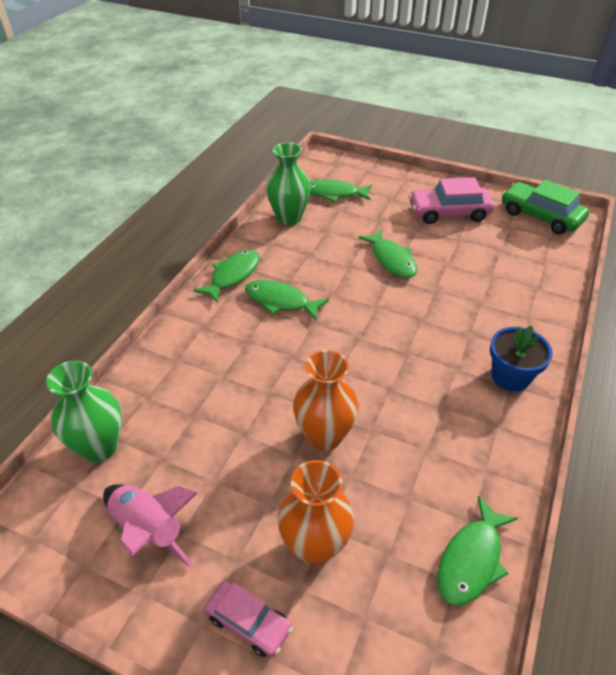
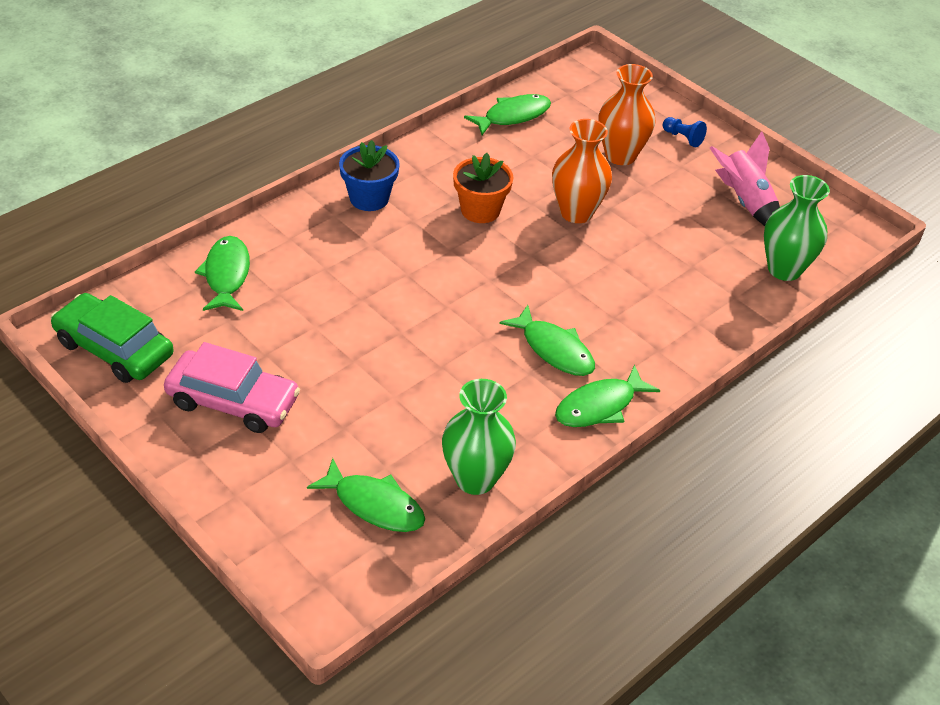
camera: 160 degrees left, 0 degrees up
(248, 622) = (683, 138): pink car -> blue pawn
(391, 260) = (379, 356): green fish -> green fish (226, 275)
(411, 402) = (480, 210): none -> orange flower pot
(541, 216) = (114, 348): green car -> green car turned 150 degrees clockwise

